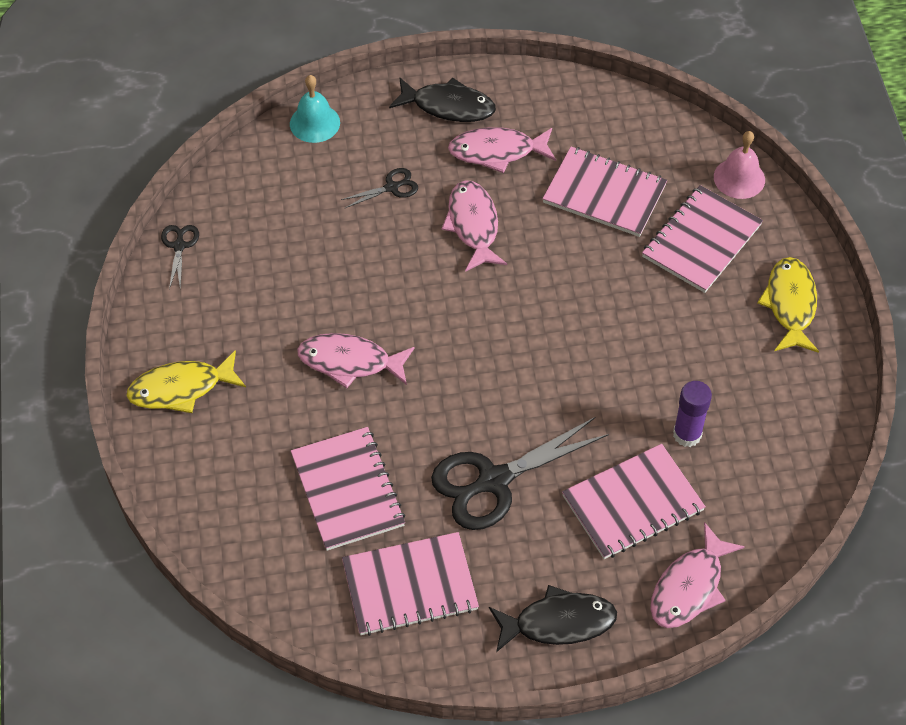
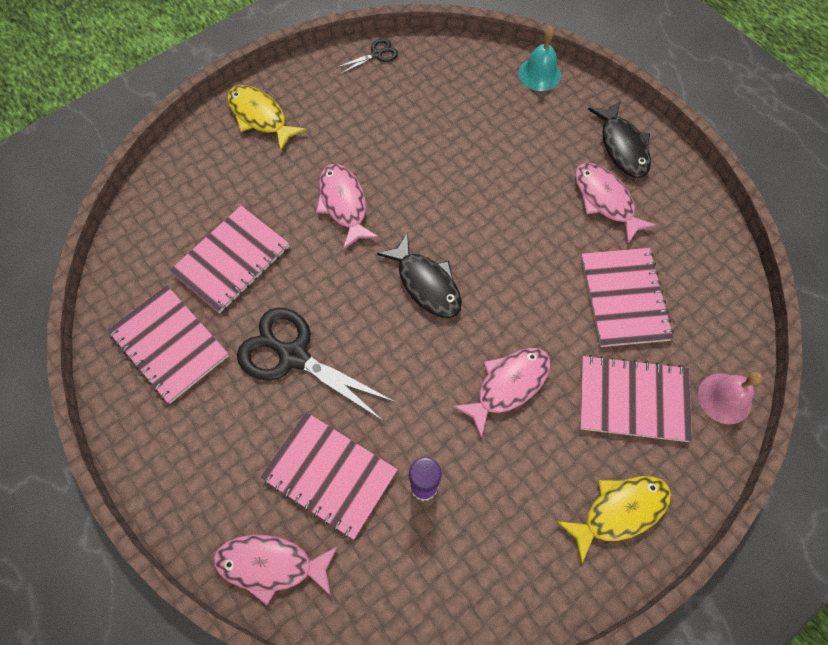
camera: 60 degrees right, 10 degrees up
(391, 187) = (518, 150): black scissors -> none
(473, 225) = (523, 220): pink fish -> pink fish (508, 385)
(558, 623) = (186, 472): black fish -> black fish (426, 284)

